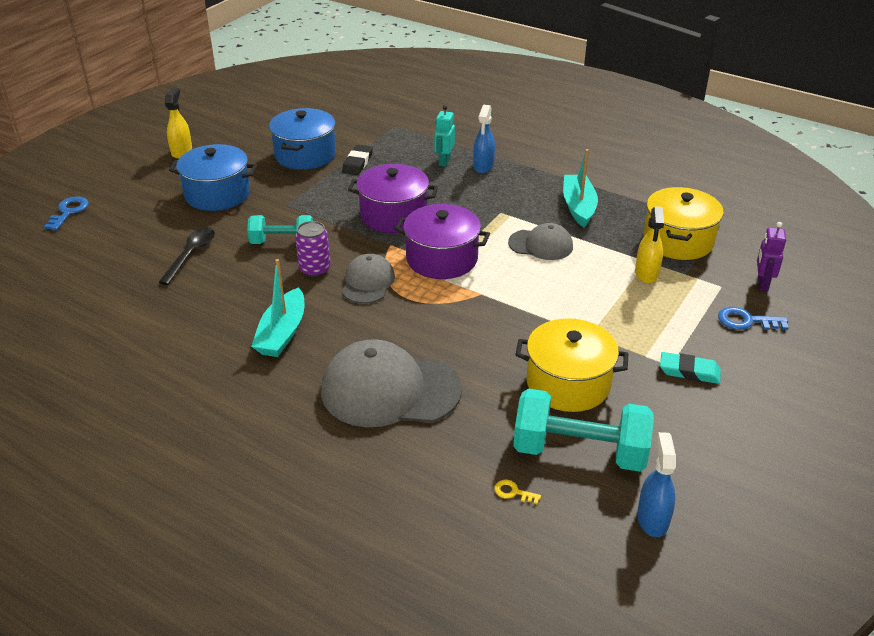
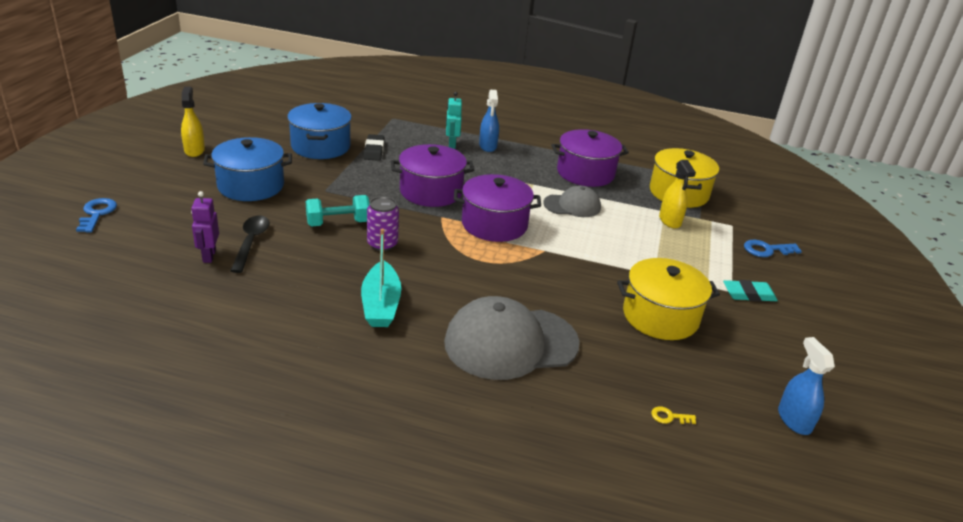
camera: 20 degrees left, 5 degrees down
(368, 282) = (438, 251): grey cap -> none
(578, 207) = (585, 173): turquoise boat -> purple pot
(579, 451) = (703, 372): turquoise dumbbell -> none
(762, 284) = (760, 220): purple robot -> purple robot (209, 256)

